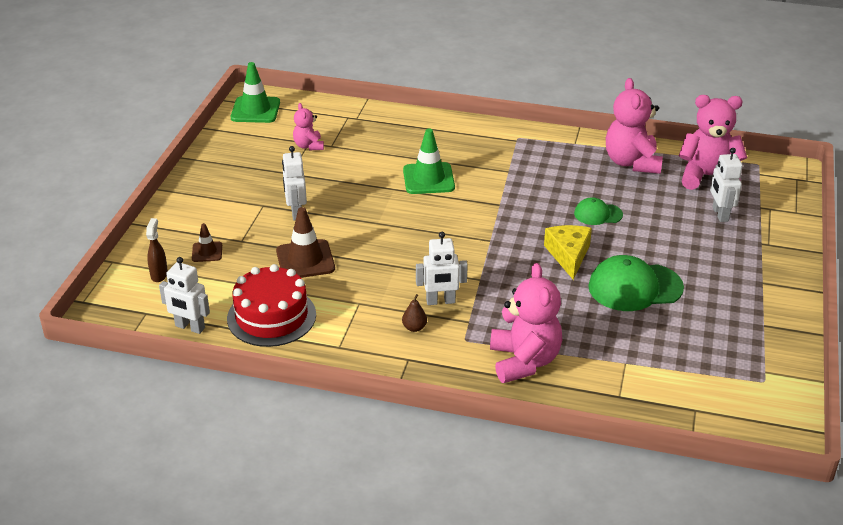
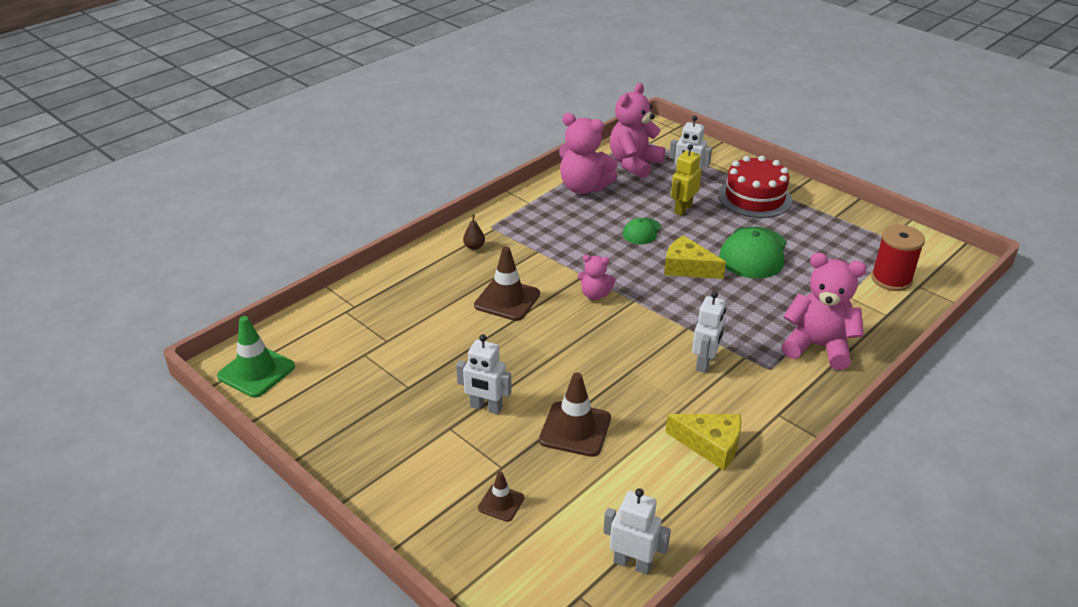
camera: 60 degrees left, 0 degrees up
(159, 275) = (513, 560): brown spray bottle -> none
(190, 327) = (632, 563): white robot -> white robot turned 120 degrees counterclockwise
(271, 316) = (655, 488): red cake -> red cake (754, 198)
(308, 146) = (371, 356): pink teddy bear -> pink teddy bear (595, 295)
(340, 331) = (710, 445): none -> yellow cheese
(414, 328) = (734, 393): brown pear -> brown pear (474, 247)
(428, 179) = (507, 300): green traffic cone -> brown traffic cone
(662, 226) = (682, 209): none -> yellow robot
(686, 387) = (891, 279): none -> red spool

